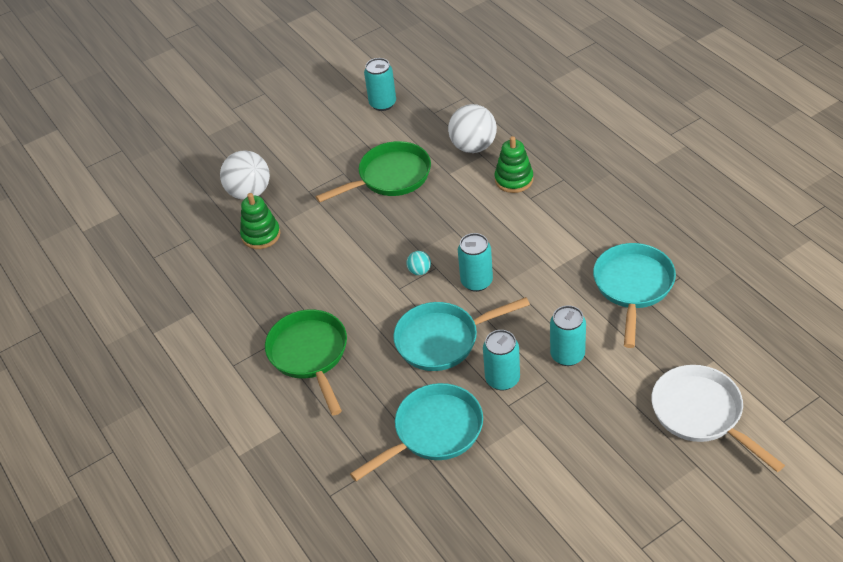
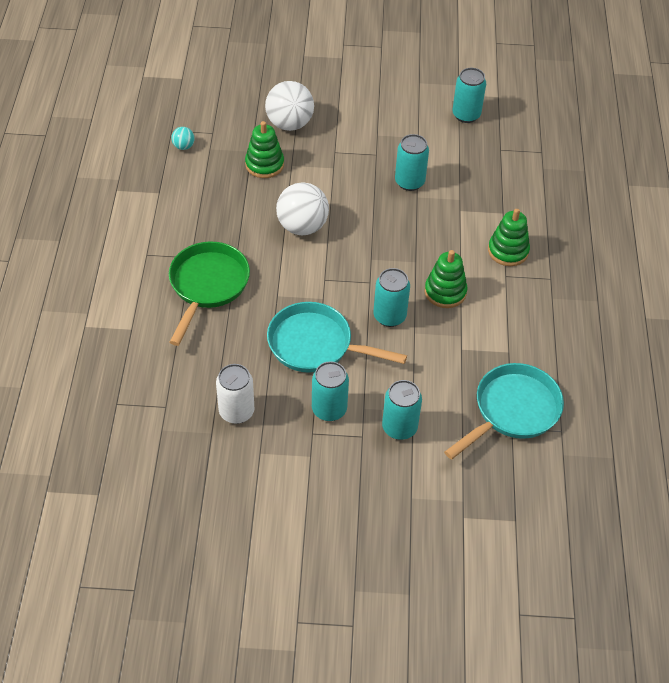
camera: 30 degrees right, 5 degrees up
(390, 177) = (409, 182): green pan -> turquoise can
(419, 271) = (354, 276): turquoise ball -> turquoise ball (183, 146)
(433, 431) = (236, 412): turquoise pan -> white can
(473, 146) = (503, 200): white ball -> white ball (302, 226)
(499, 237) = (445, 292): none -> green stacking toy
(701, 414) = (457, 556): white pan -> none

